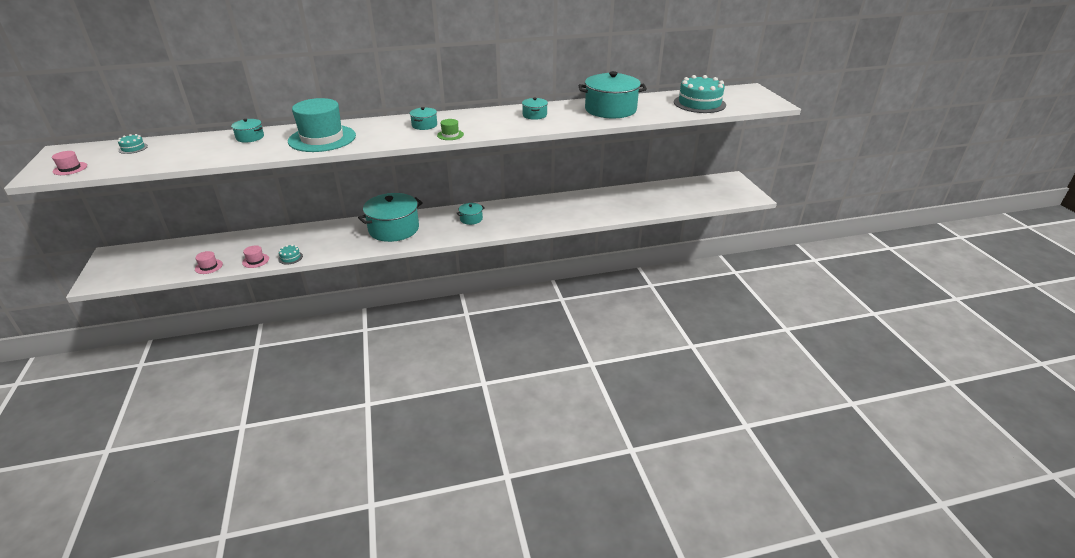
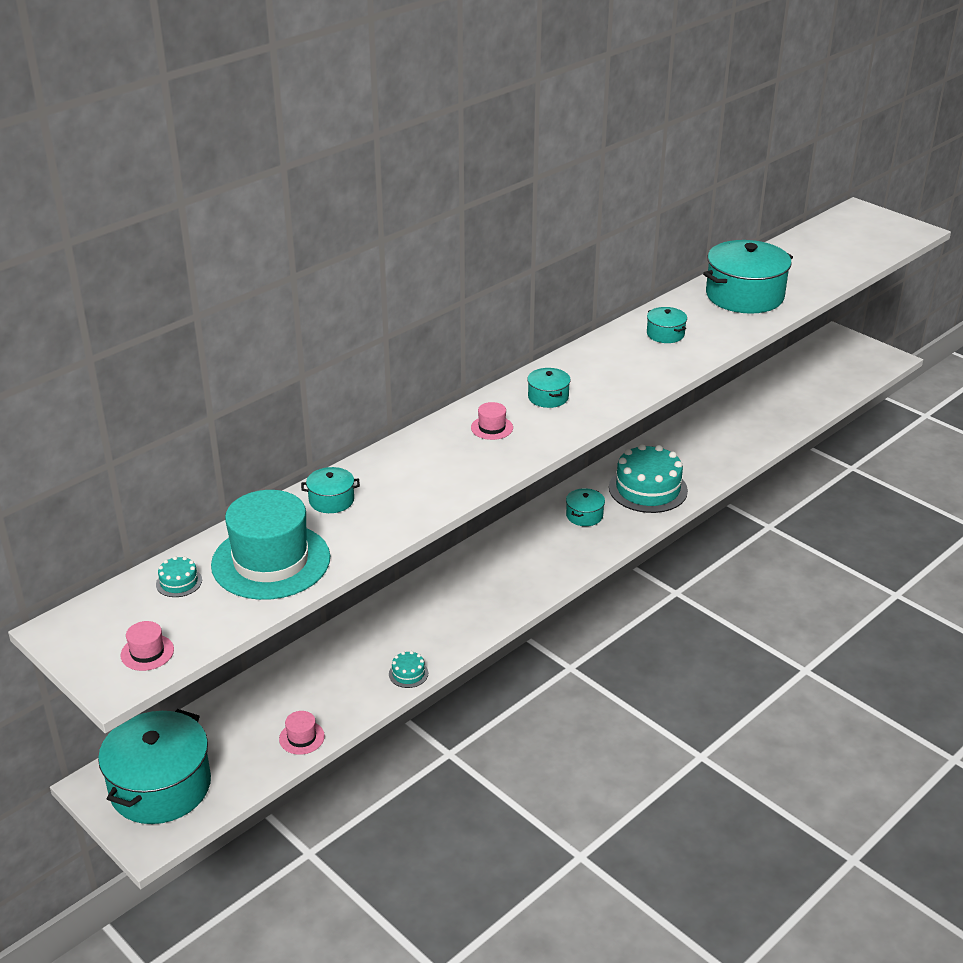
camera: 30 degrees left, 0 degrees up
(255, 260) = (362, 699): pink hat -> pink hat (492, 428)
(322, 138) = (443, 467): turquoise hat -> turquoise hat (271, 561)
(394, 229) = (497, 571): turquoise pot -> turquoise pot (160, 786)
(450, 135) = (608, 403): green hat -> none
(699, 103) = (833, 254): turquoise cake -> turquoise cake (648, 489)

